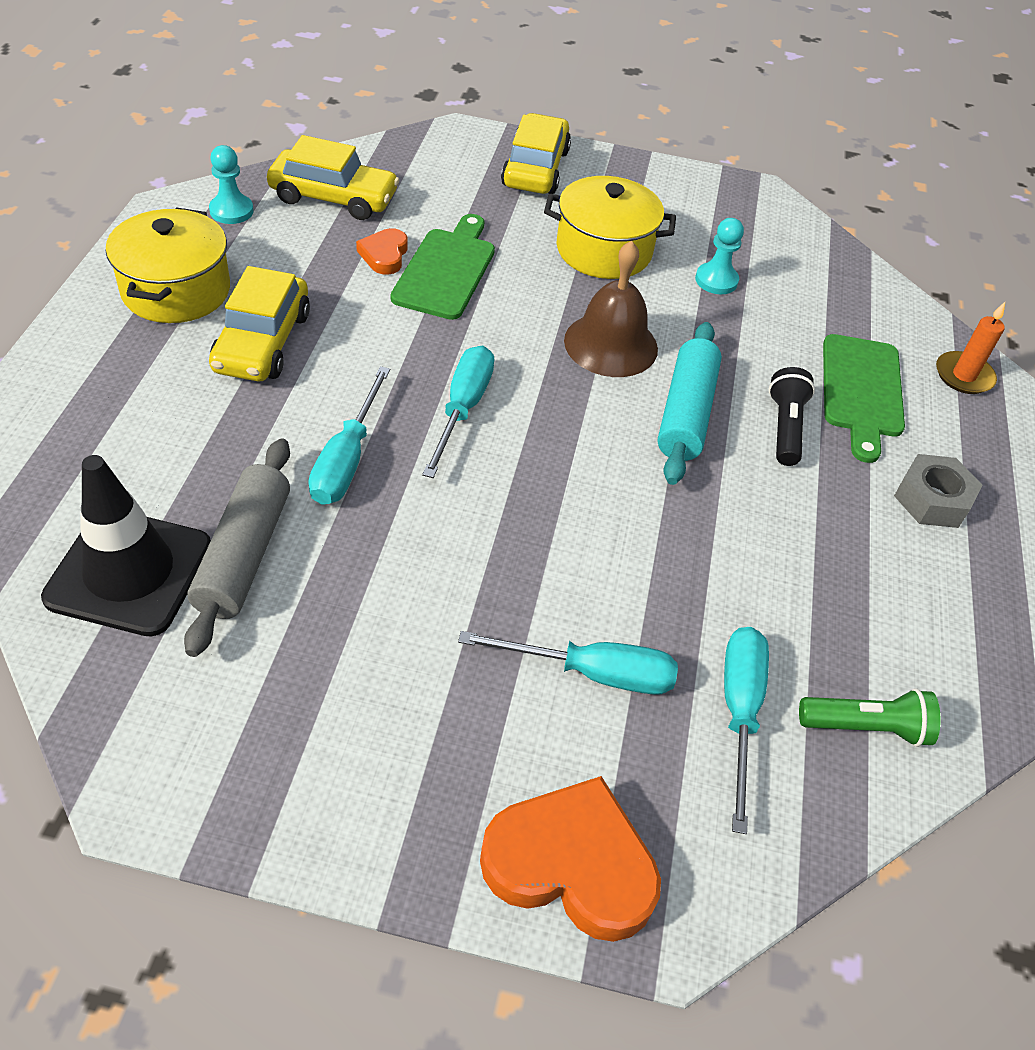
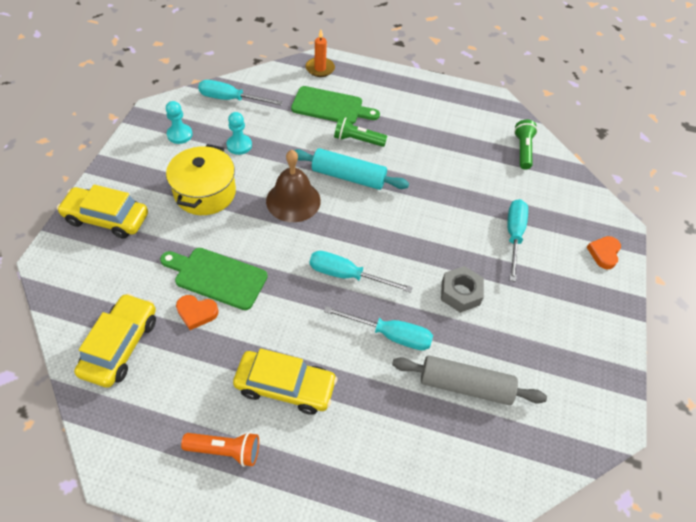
camera: 85 degrees left, 5 degrees up
(129, 572) = (484, 446): black traffic cone -> none
(176, 290) = (225, 450): yellow pot -> orange flashlight
(231, 211) = (127, 418): turquoise pawn -> turquoise pawn (180, 135)
(571, 864) = (603, 253): orange heart -> orange heart, size x0.52
(739, 711) = (523, 188): turquoise screwdriver -> turquoise screwdriver (231, 99)
(785, 427) = (357, 140): black flashlight -> green flashlight
(932, 499) = (401, 100): grey nut -> grey nut (460, 293)

